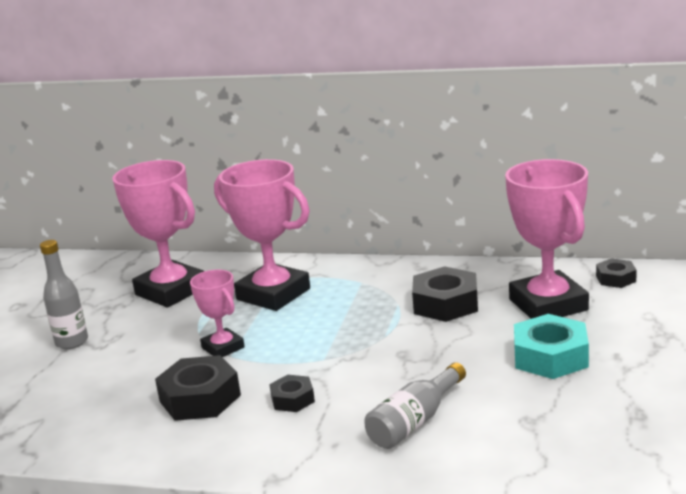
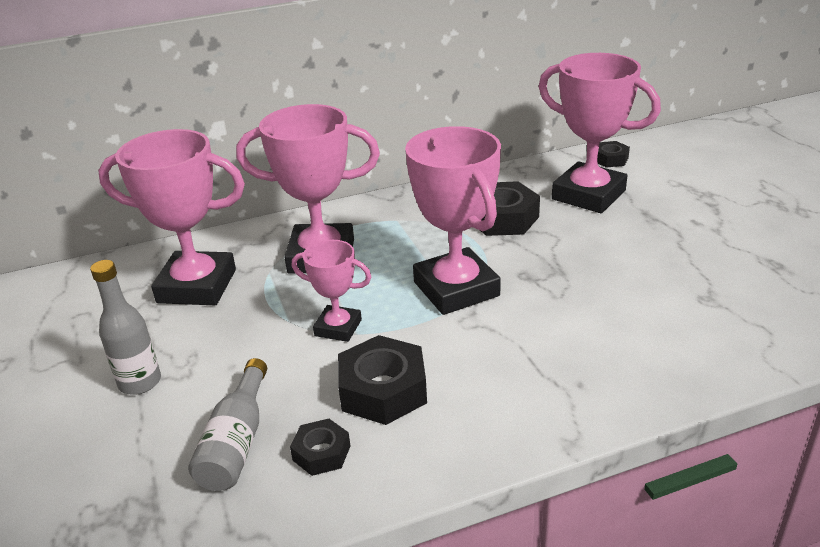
camera: 35 degrees left, 10 degrees up
(292, 399) = (481, 355): black nut -> black nut (321, 453)
(336, 347) = (456, 289): none -> pink trophy
(414, 421) = (620, 334): grey bottle -> grey bottle (236, 442)
(550, 357) = (649, 238): turquoise nut -> none

